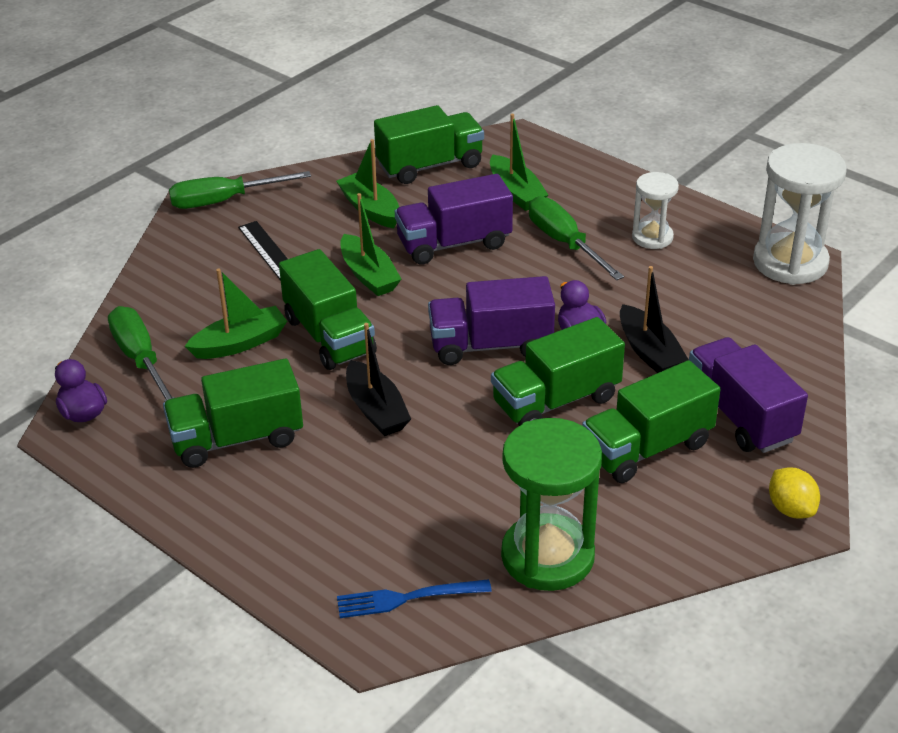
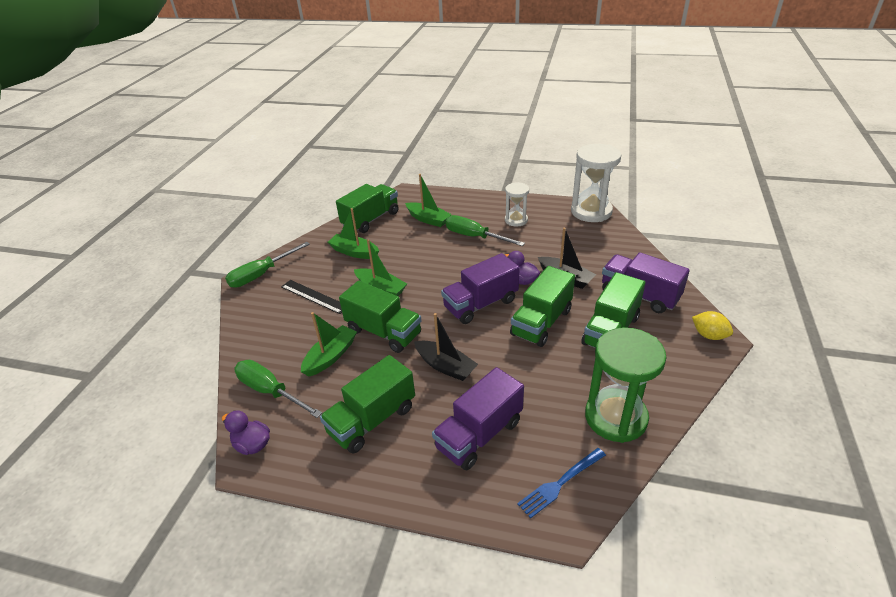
camera: 25 degrees left, 0 degrees up
(454, 243) = (416, 256): purple truck -> purple truck (479, 434)

